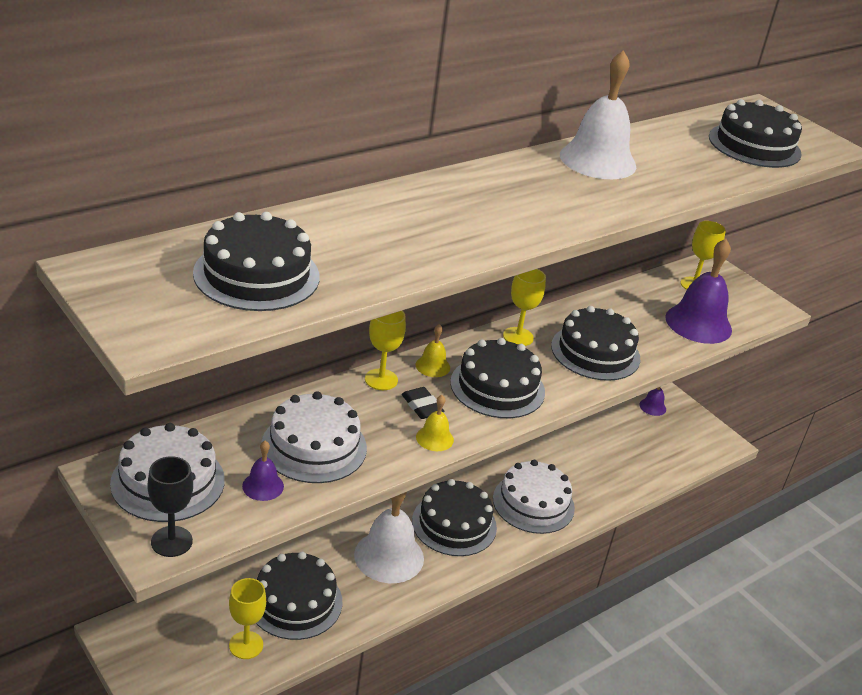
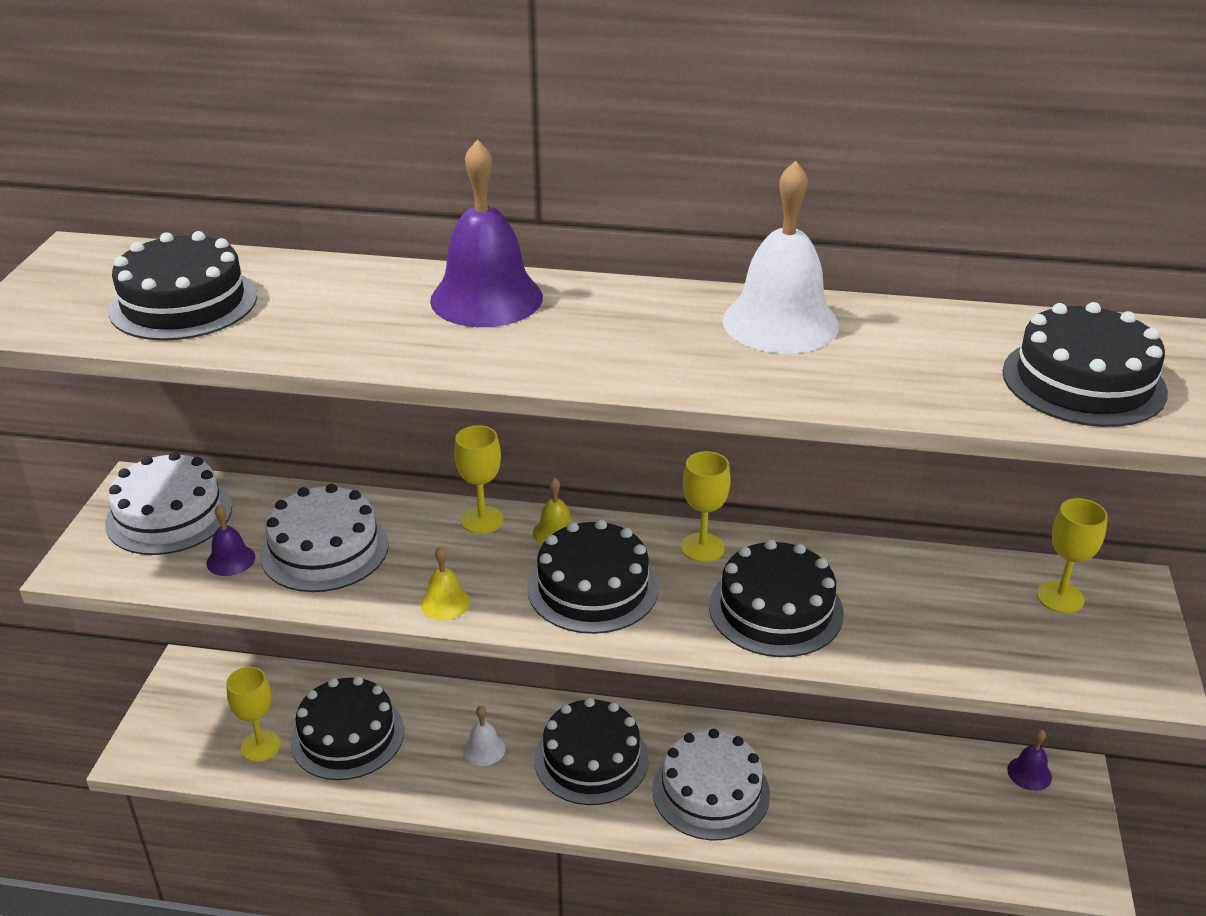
camera: 50 degrees right, 0 degrees up
(171, 541) = (98, 565): black goblet -> none
(389, 556) = (484, 749): white bell -> white bell, size x0.47
(422, 406) = (482, 566): black eraser -> none
(698, 323) = (987, 646): purple bell -> purple bell (486, 298)

